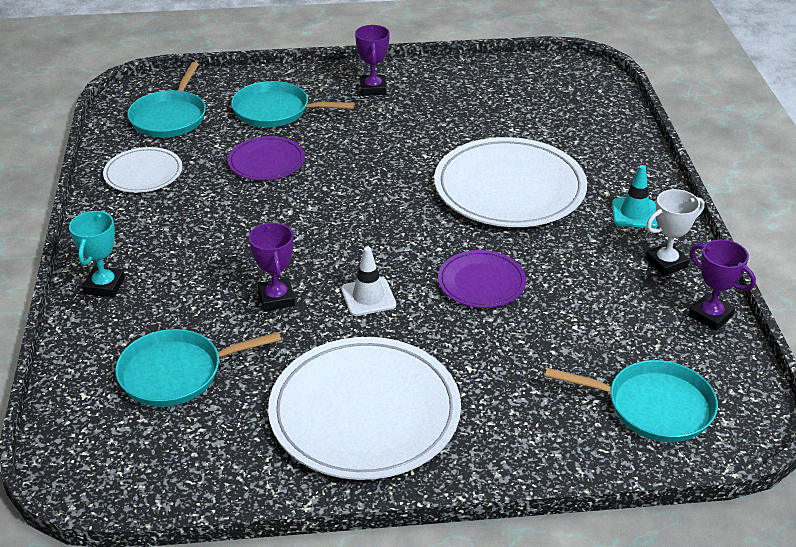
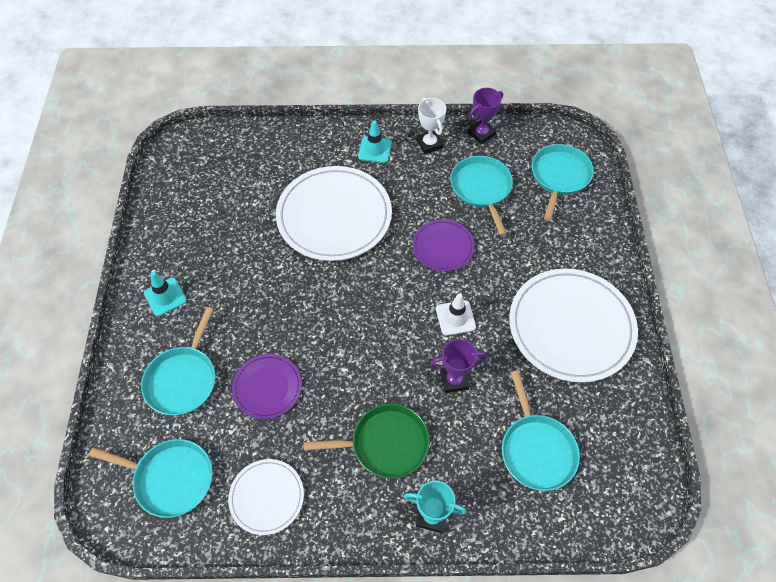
camera: 85 degrees left, 20 degrees up
(195, 247) = (385, 444): none -> green pan
(373, 89) = (165, 297): purple trophy -> turquoise traffic cone
(598, 317) = (481, 189): none -> turquoise pan

